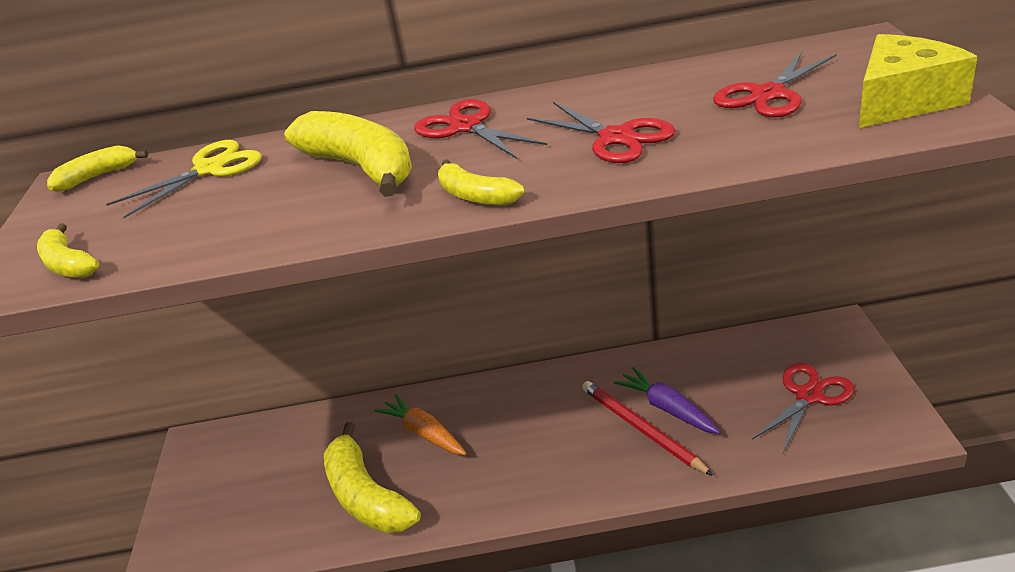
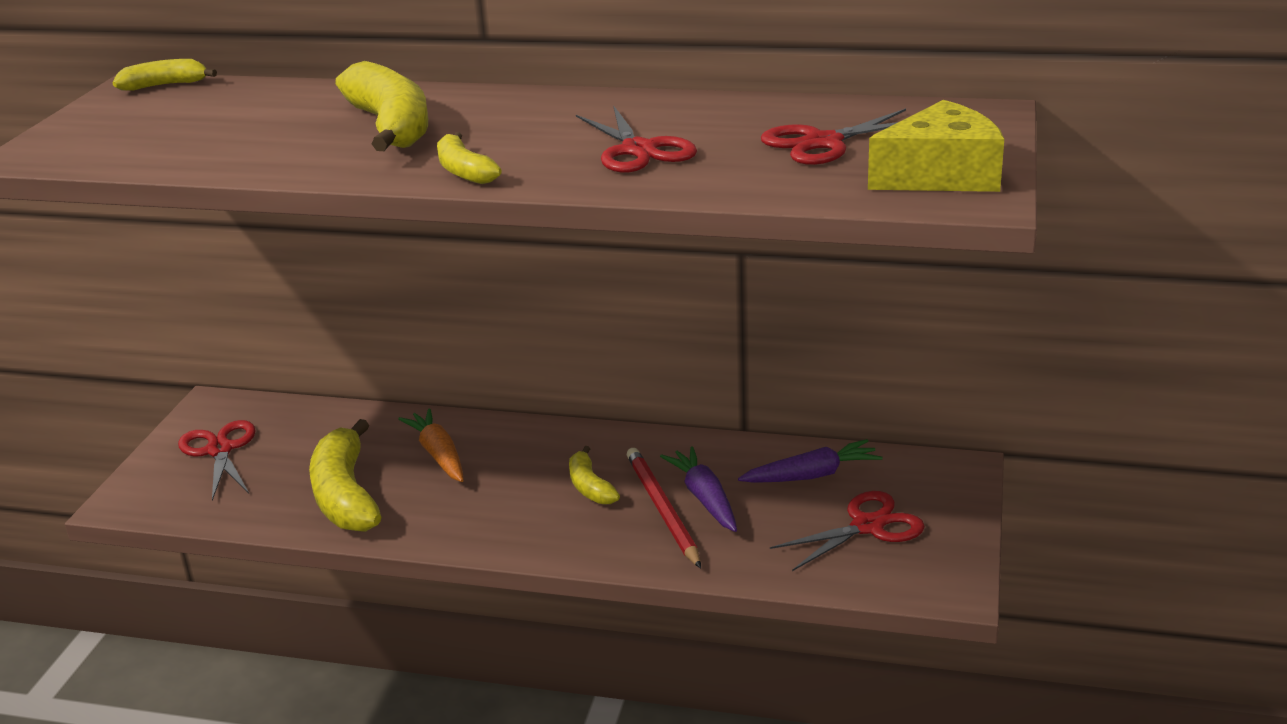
camera: 15 degrees right, 5 degrees down
(69, 264) = (90, 151): yellow banana -> yellow banana (590, 486)
(210, 169) = (262, 100): yellow scissors -> none
(466, 127) = (516, 111): red scissors -> red scissors (220, 450)
(735, 364) = (812, 475): none -> purple carrot

